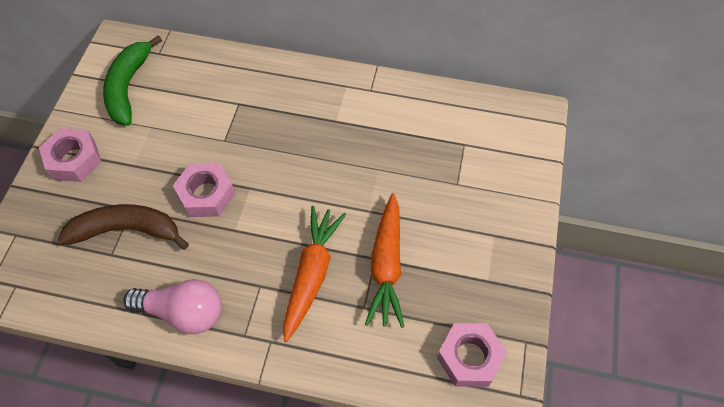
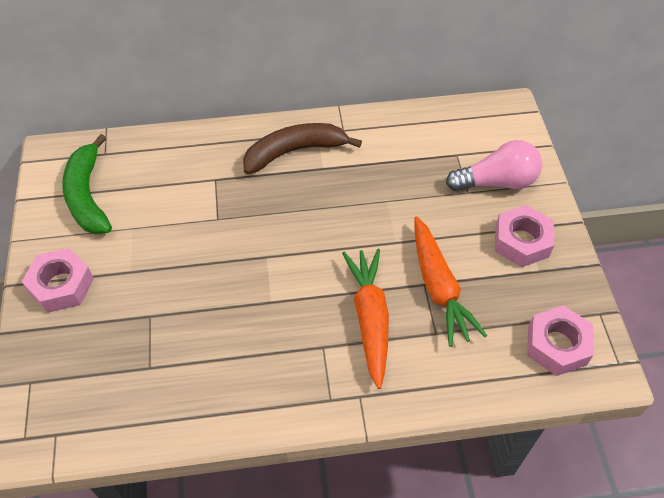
camera: 20 degrees left, 5 degrees down
(126, 230) = (155, 337): brown banana -> brown banana (294, 151)
(183, 312) = (256, 399): pink light bulb -> pink light bulb (496, 182)
(206, 194) = (224, 276): pink nut -> pink nut (521, 241)

